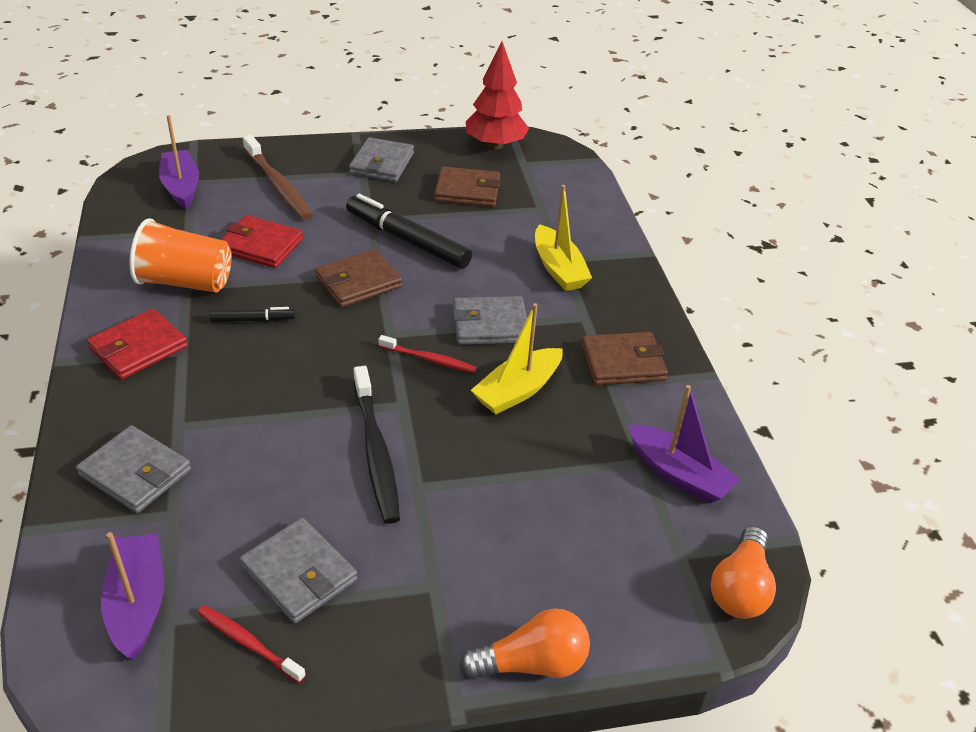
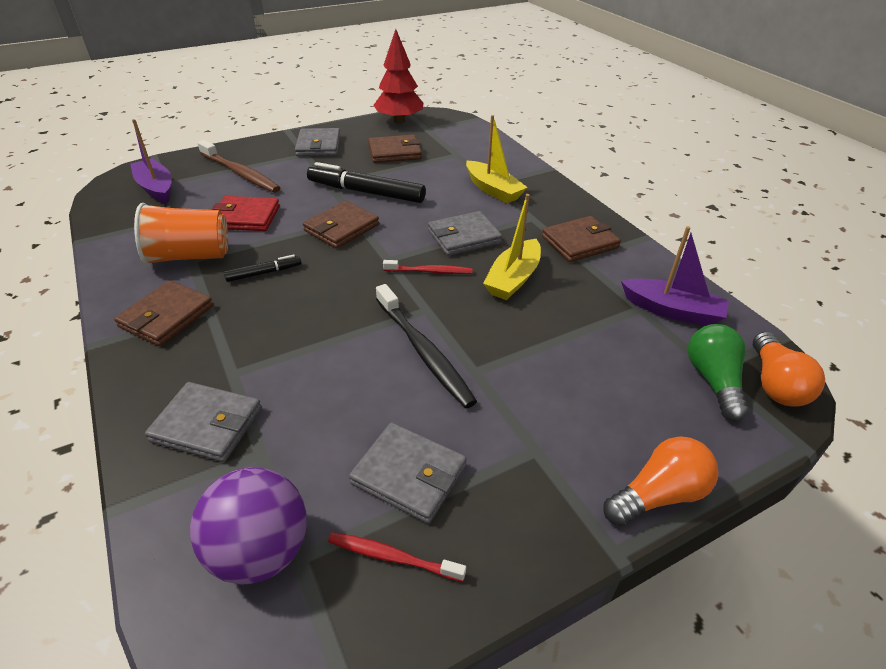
camera: 15 degrees left, 0 degrees up
(138, 348) = (166, 316): red wallet -> brown wallet
(138, 603) = (261, 551): purple boat -> purple ball
(670, 566) = (713, 381): none -> green light bulb

